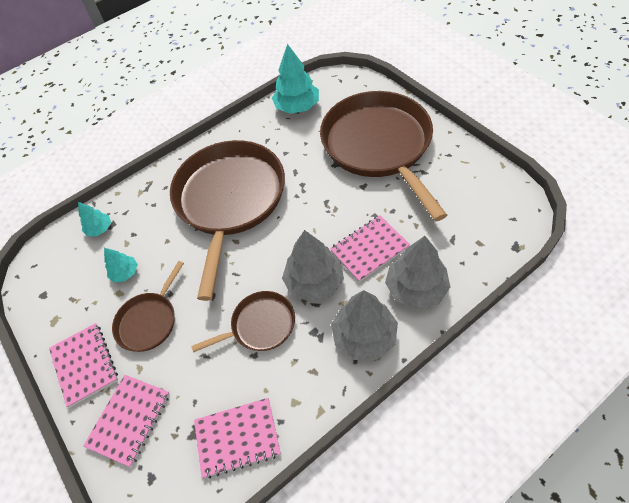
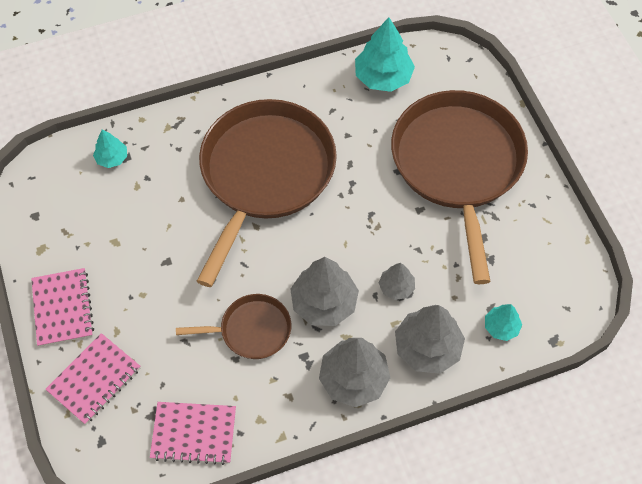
camera: 10 degrees right, 5 degrees up
(125, 273) = (127, 221): turquoise tree -> turquoise tree (501, 327)
(149, 321) = (139, 285): brown pan -> none
(369, 249) = (396, 287): pink notebook -> grey tree

